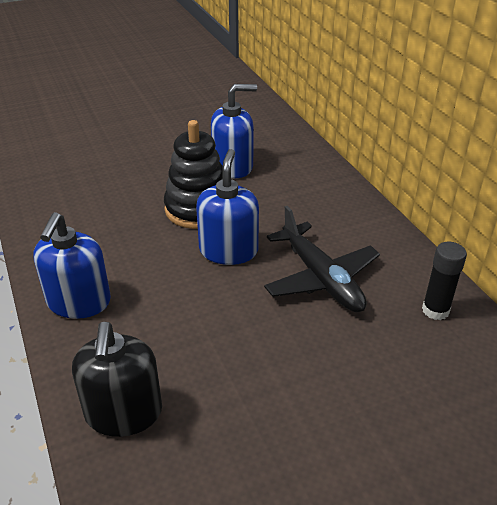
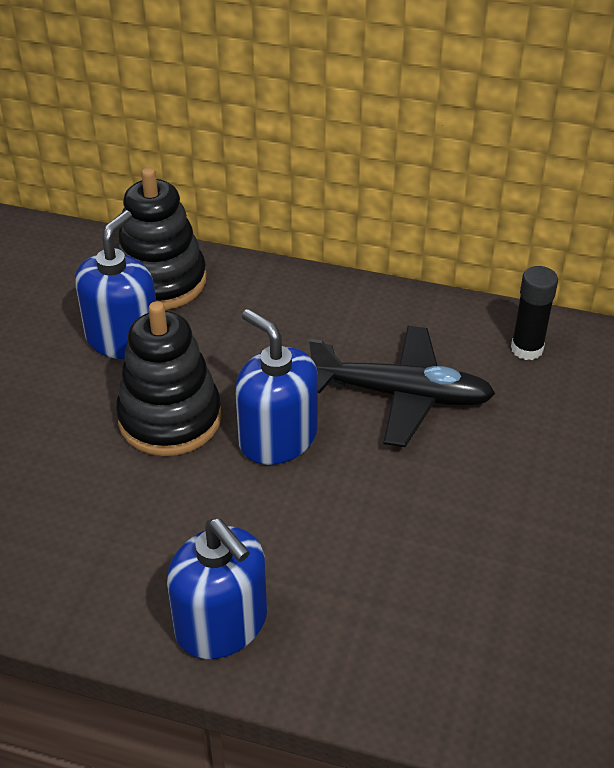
camera: 50 degrees left, 5 degrees up
(123, 413) = (444, 672): black soap dispenser -> none
(287, 154) = (161, 281): none -> black stacking toy

